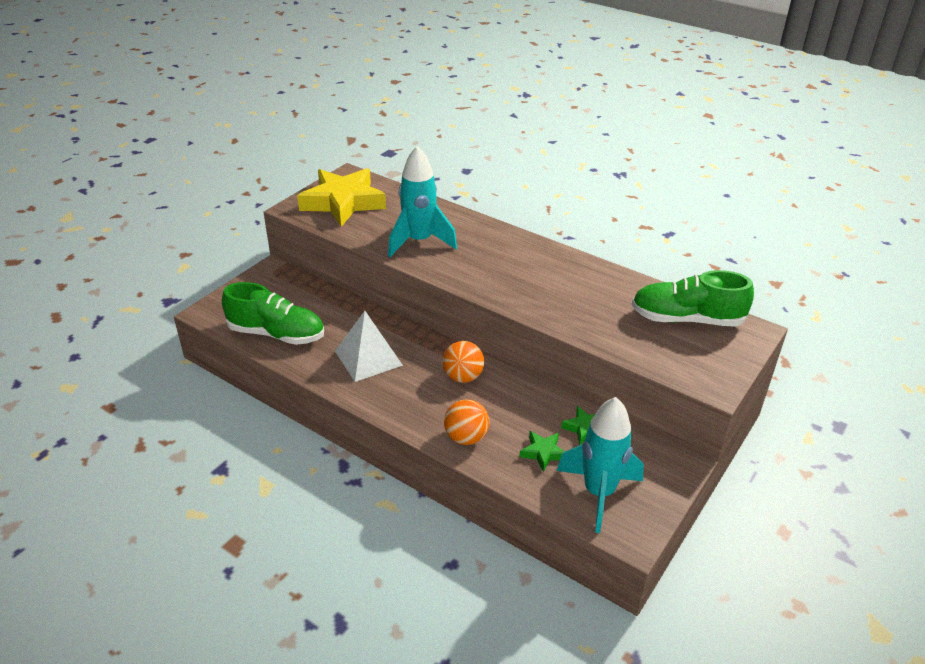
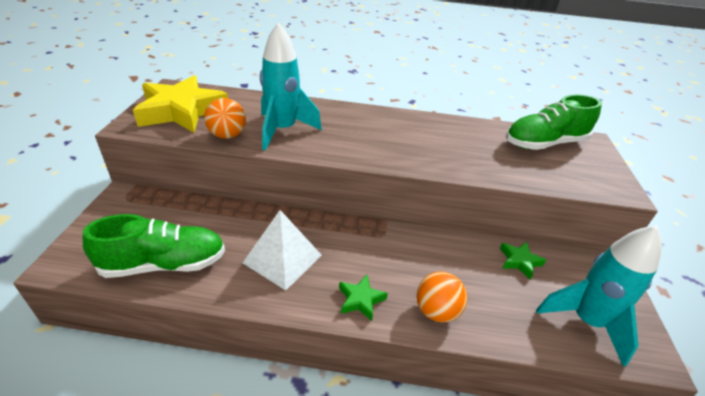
camera: 30 degrees left, 0 degrees up
(463, 377) = (385, 248): orange ball -> orange ball (227, 135)
(543, 453) = (511, 299): green star -> green star (361, 300)

